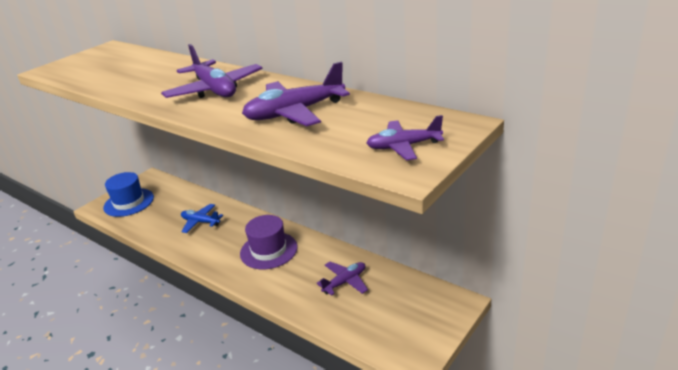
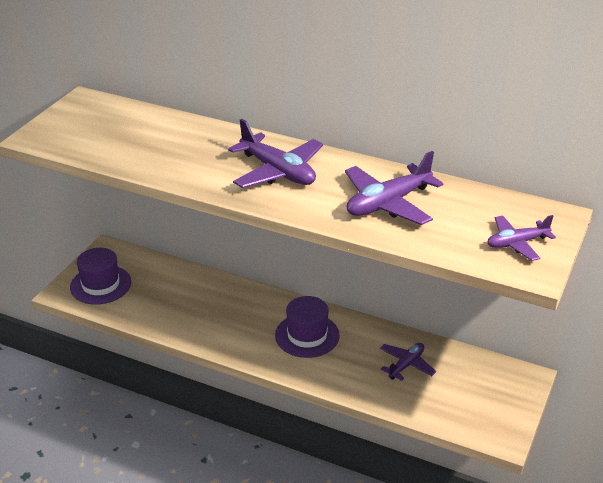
camera: 15 degrees left, 5 degrees up
(129, 202) = (100, 285): blue hat -> purple hat
(200, 222) = (208, 306): blue plane -> none

